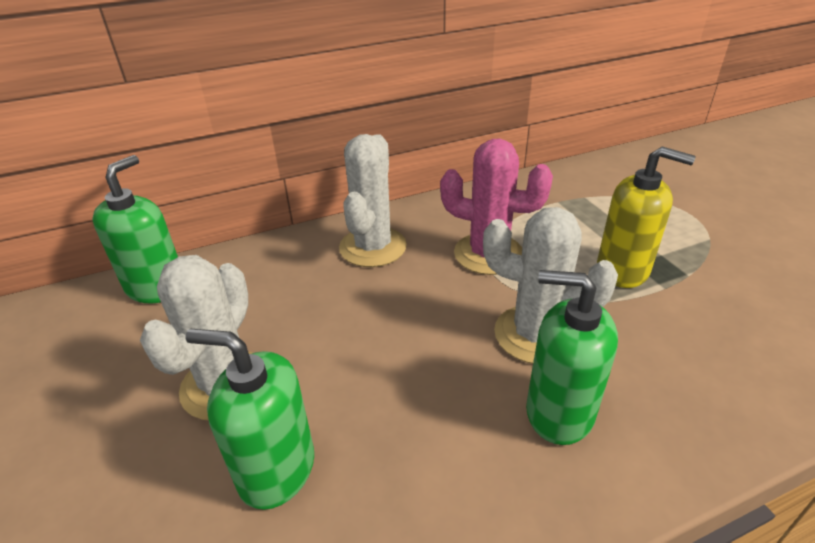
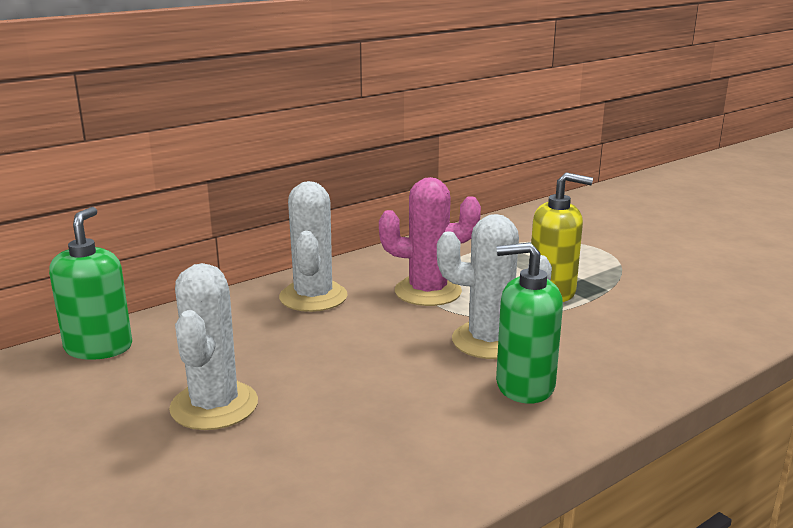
camera: 15 degrees left, 15 degrees down
(276, 469) = (292, 451): green soap dispenser -> none

